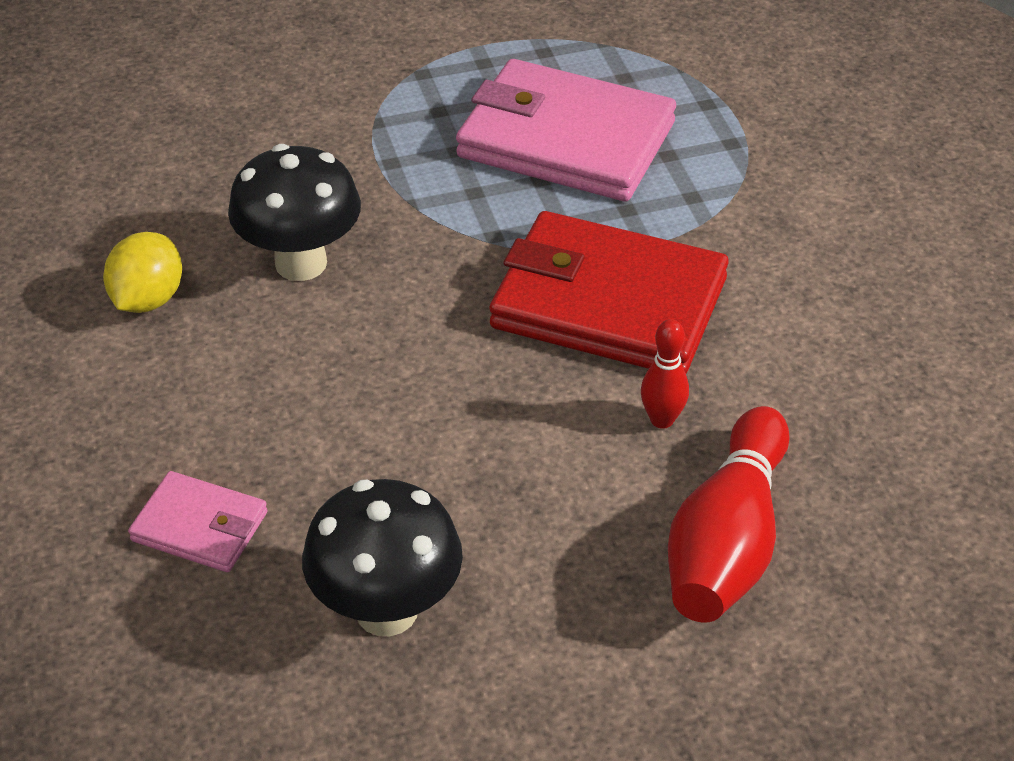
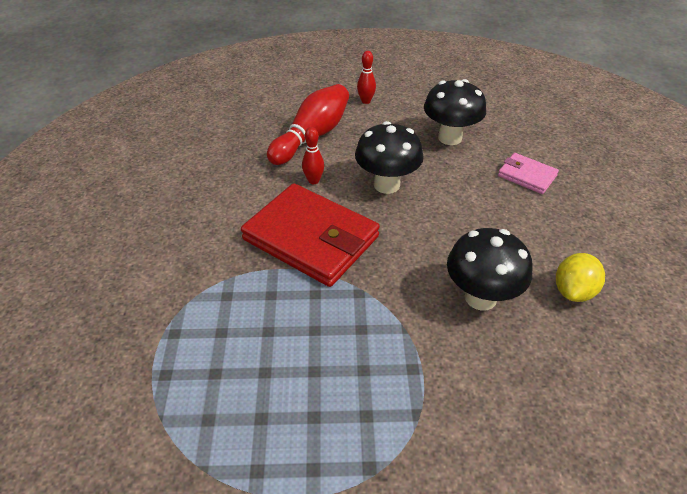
camera: 165 degrees left, 0 degrees up
(506, 440) = (386, 185): none -> black mushroom
(566, 140) = (283, 361): pink wallet -> none
(645, 708) = (366, 101): none -> red bowling pin

